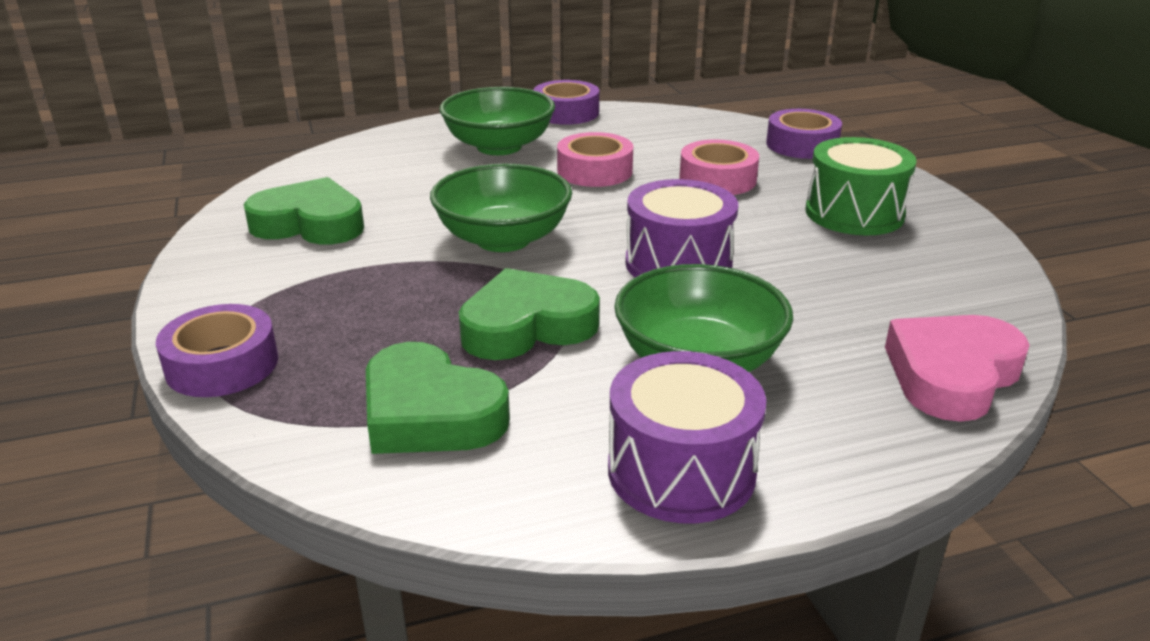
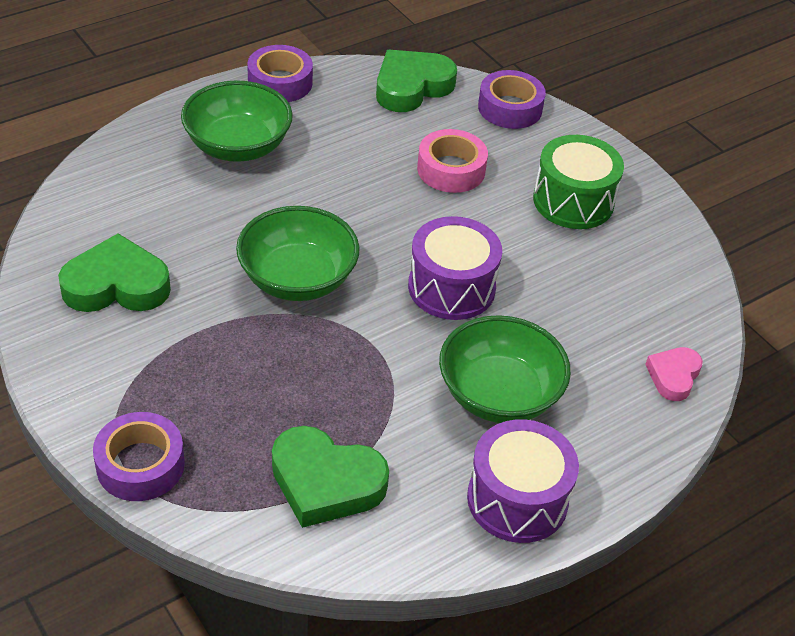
camera: 20 degrees left, 15 degrees up
(527, 326) = (359, 380): green heart -> green heart (411, 87)
(594, 171) = (340, 172): pink tape -> none
(951, 375) = (673, 376): pink heart -> pink heart, size x0.58

